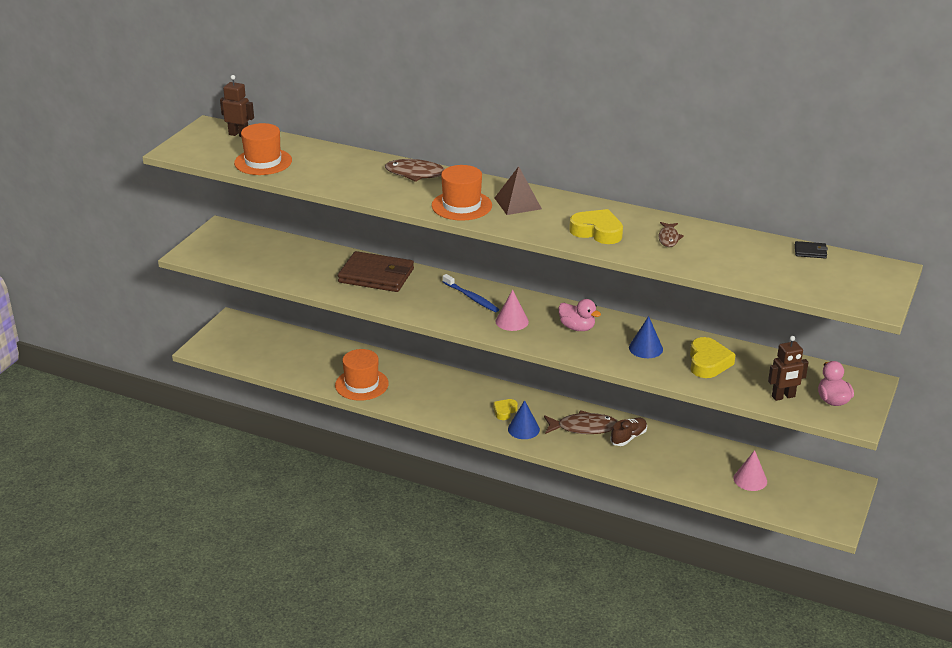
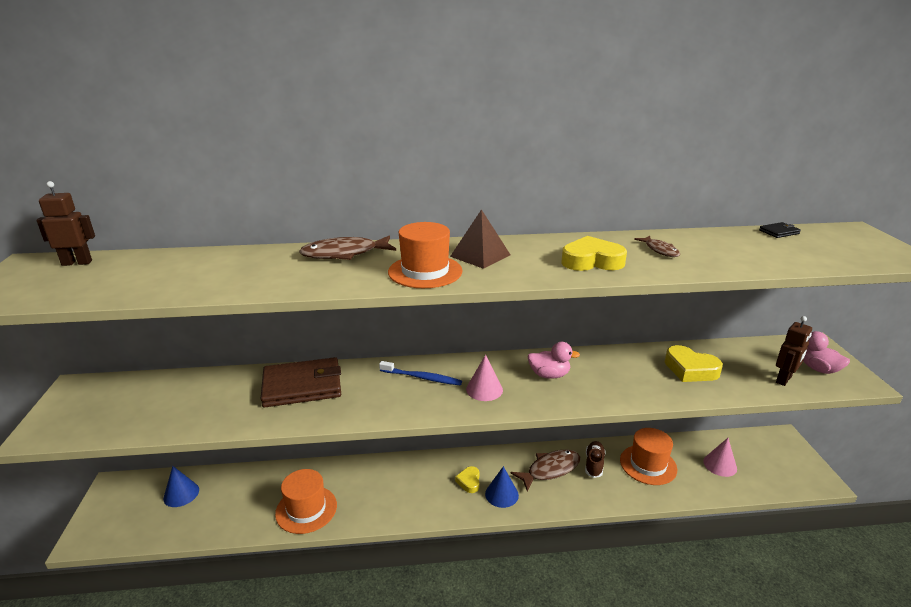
camera: 30 degrees left, 5 degrees down
(263, 162) = (129, 284): orange hat -> orange hat (648, 464)
(645, 348) = (627, 374): blue cone -> blue cone (181, 494)
(708, 362) = (690, 369): yellow heart -> yellow heart turned 150 degrees clockwise

